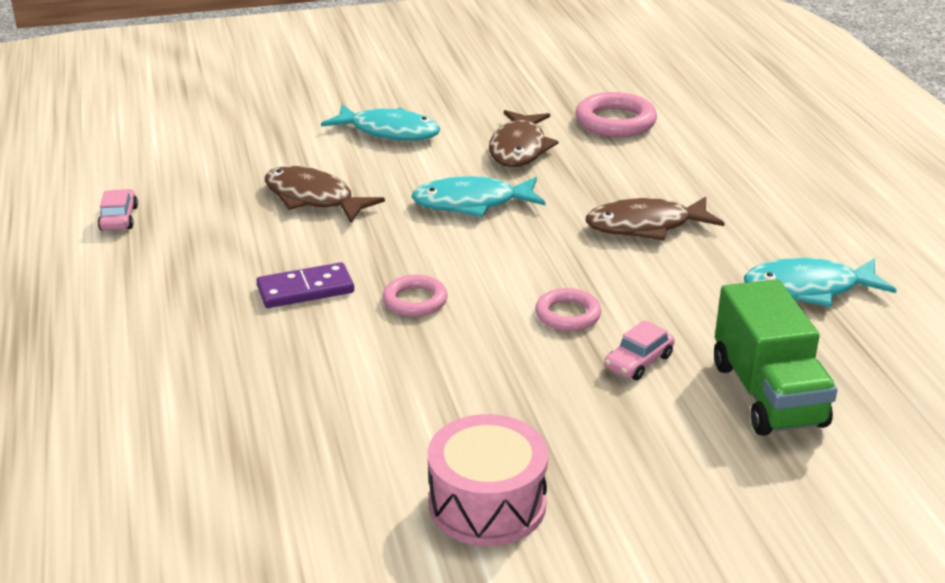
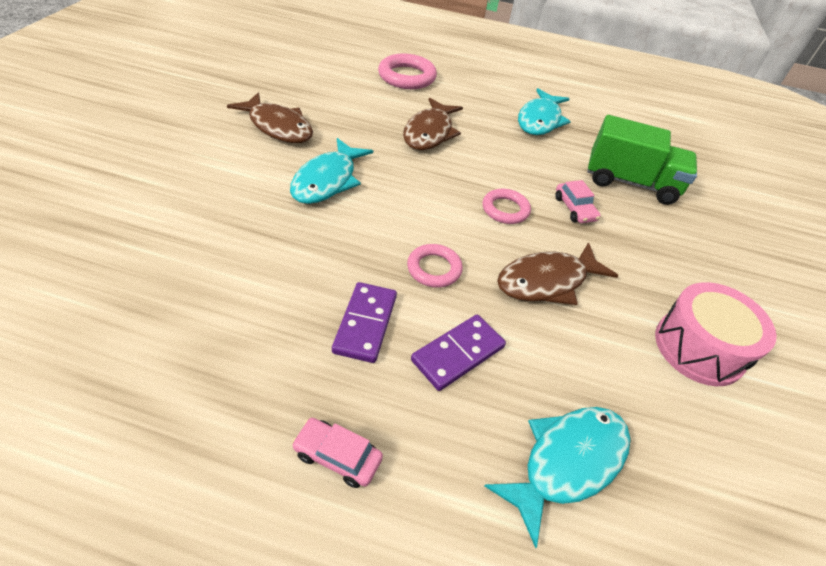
camera: 65 degrees left, 15 degrees up
(119, 218) = (82, 416): pink car -> pink car (337, 456)
(313, 198) = (223, 254): brown fish -> brown fish (547, 281)
(318, 347) = (458, 354): none -> purple domino
(389, 132) = (169, 166): turquoise fish -> turquoise fish (567, 462)
(615, 122) = (293, 79): pink ring -> pink ring (407, 77)

